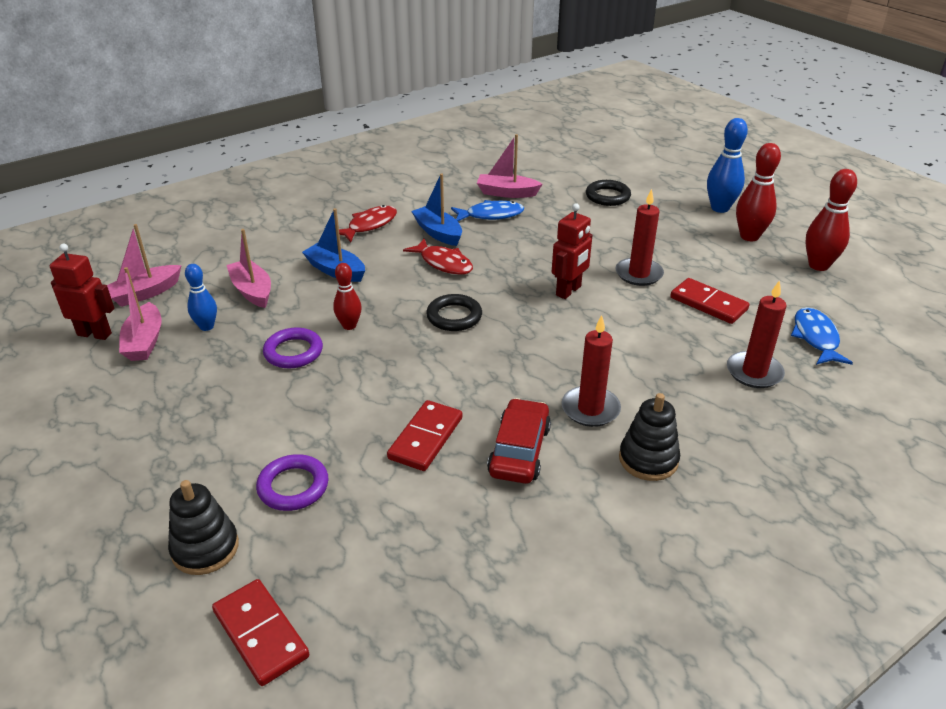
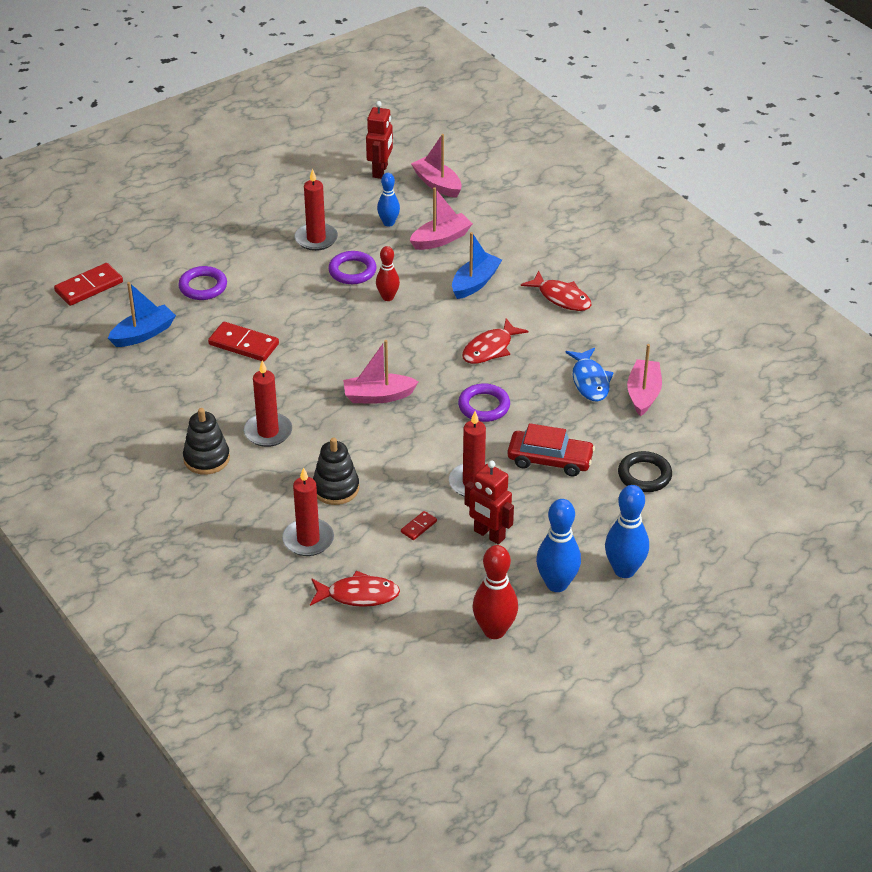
camera: 90 degrees right, 5 degrees up
(144, 342) = (369, 196): pink boat -> pink boat (378, 396)
(205, 548) = (155, 257): black stacking toy -> black stacking toy (335, 488)
(217, 383) = (316, 239): none -> red candle
(438, 233) = (549, 344): blue boat -> blue boat (143, 334)
(454, 316) = (400, 356): black ring -> none
(519, 450) = (224, 391): red car -> red car (550, 460)
(530, 267) = (484, 406): none -> purple ring
(569, 291) = (441, 430): red robot -> red robot (489, 535)
(708, 304) = (418, 527): red domino -> red domino, size x0.50
(749, 236) = (557, 584): red bowling pin -> blue bowling pin
(815, 338) = (358, 595): blue fish -> red fish

